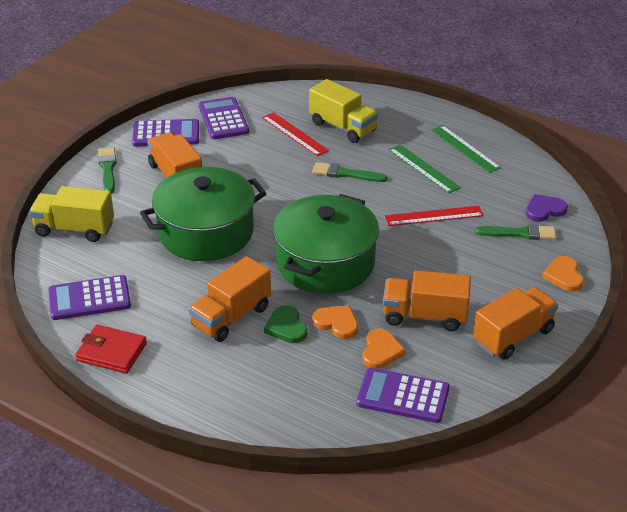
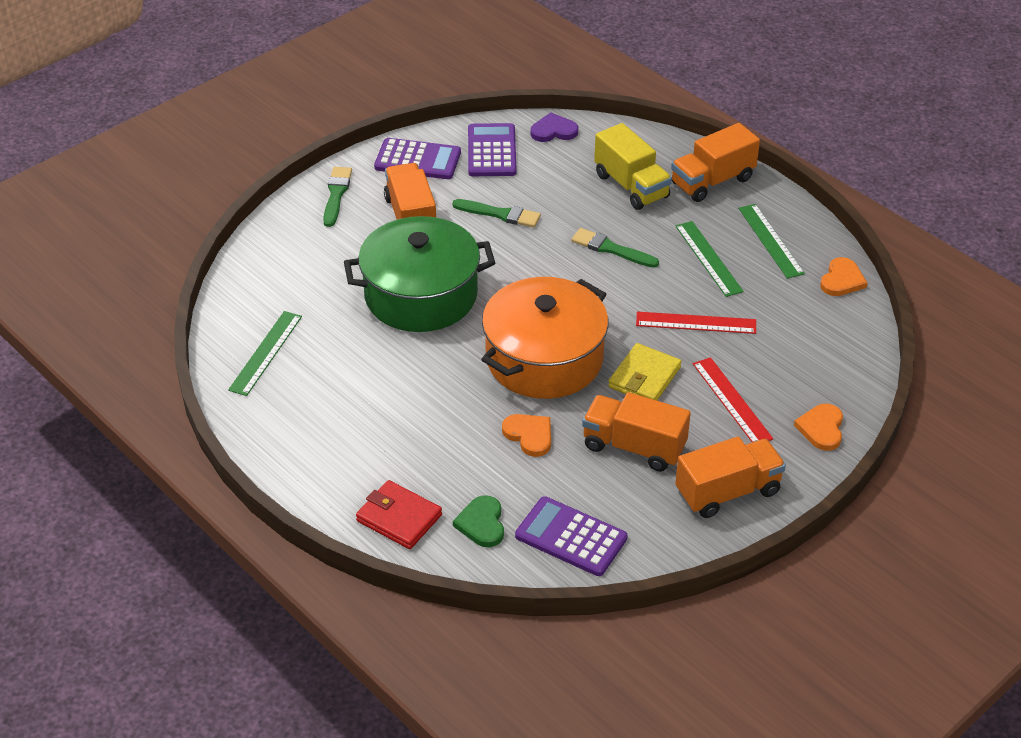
camera: 15 degrees right, 5 degrees up
(74, 229) = (275, 264): yellow truck -> none
(89, 299) = (265, 353): purple calculator -> green ruler
(111, 352) = (269, 420): red wallet -> red wallet (399, 518)
(231, 317) = (413, 404): orange truck -> orange truck (712, 181)
(286, 327) = (471, 429): green heart -> green heart (482, 523)
(295, 134) = (570, 185): red ruler -> red ruler (732, 401)
(325, 263) = (544, 359): green pot -> orange pot
(381, 351) = (567, 479): orange heart -> orange heart (842, 280)
(411, 262) = (644, 377): none -> yellow wallet
(519, 233) = (791, 364): green brush -> green brush (500, 214)
(544, 210) = (835, 339): purple heart -> purple heart (553, 131)

